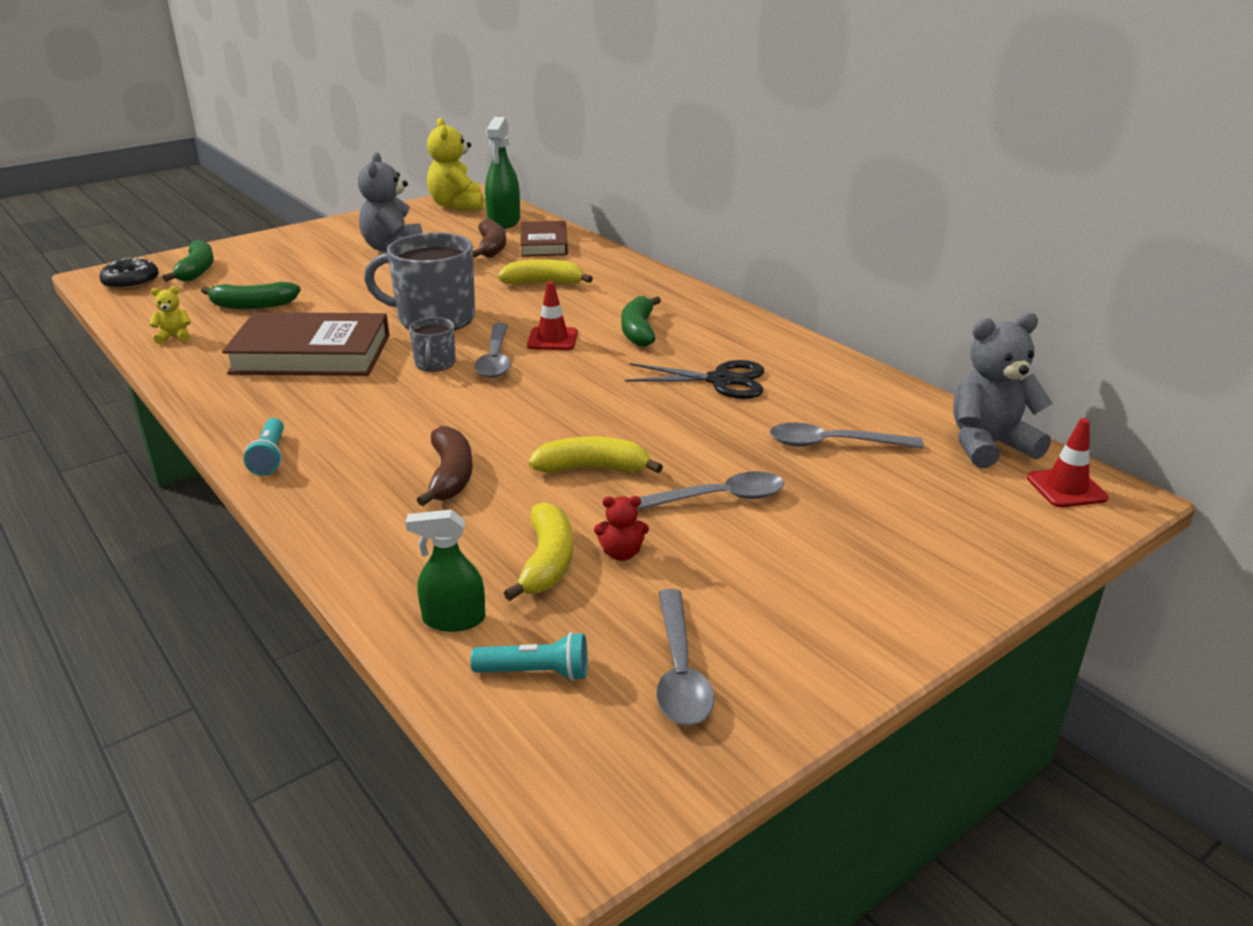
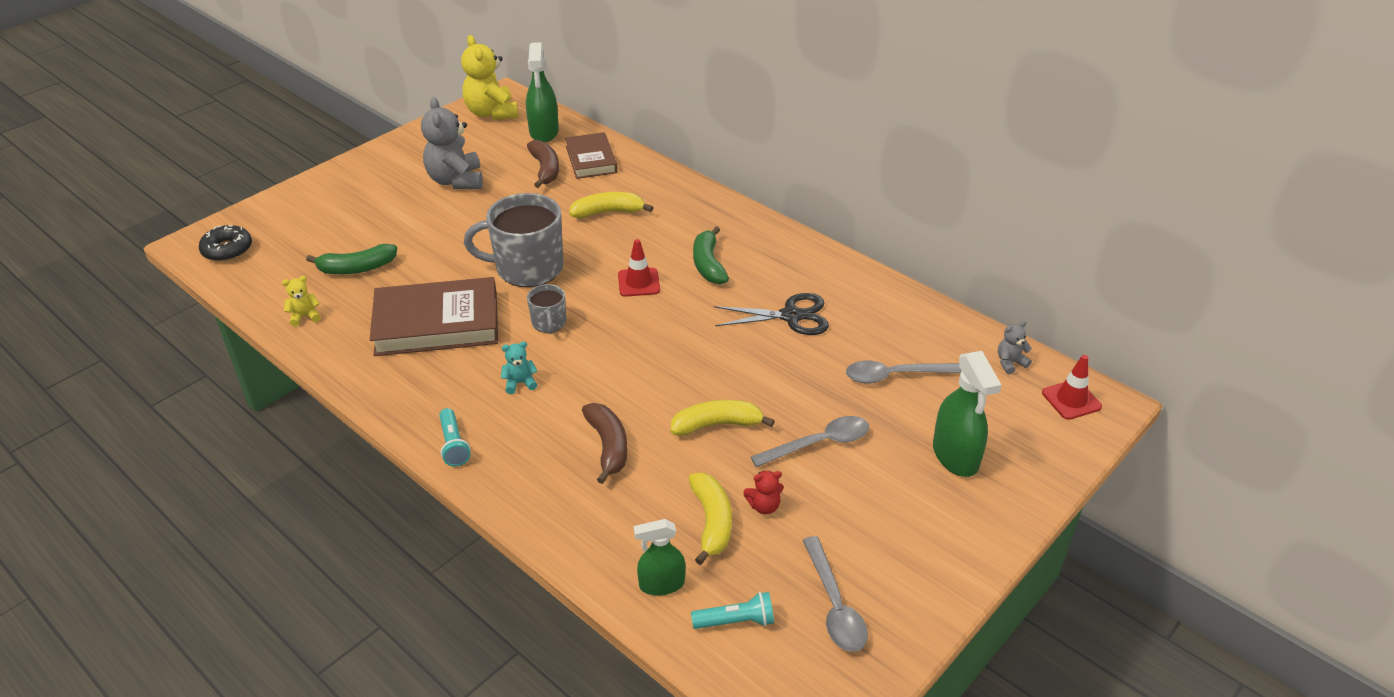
camera: 10 degrees left, 10 degrees up
(197, 270) = (282, 227): green banana -> none
(375, 410) = (520, 383): none -> turquoise teddy bear
(495, 359) = (598, 311): grey spoon -> none
(894, 529) = (955, 456): none -> green spray bottle
(989, 445) = (1010, 363): grey teddy bear -> grey teddy bear, size x0.46

